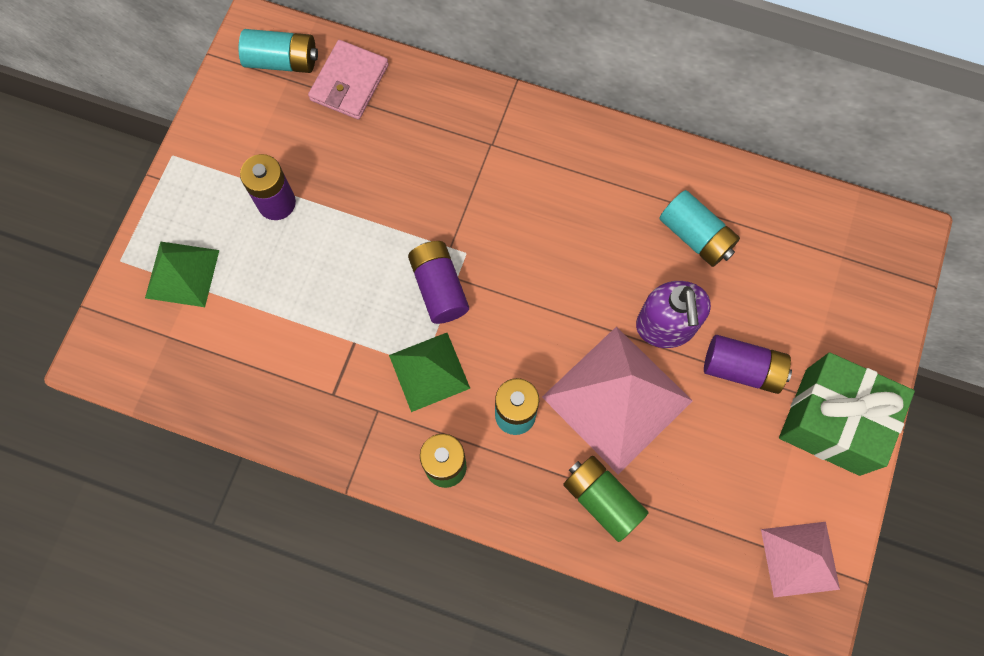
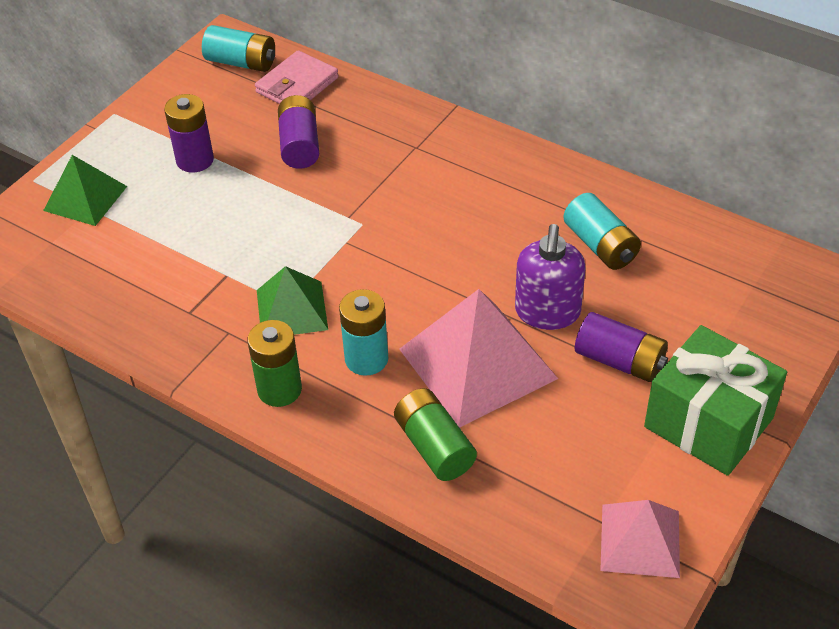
camera: 15 degrees right, 25 degrees down
(439, 288) = (325, 246): purple battery -> purple battery (299, 145)

